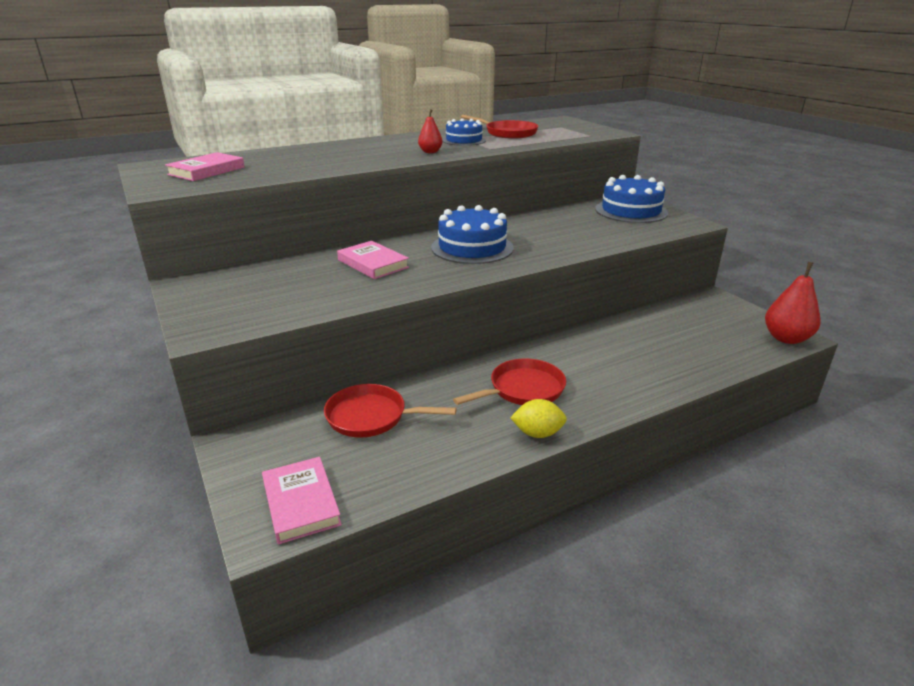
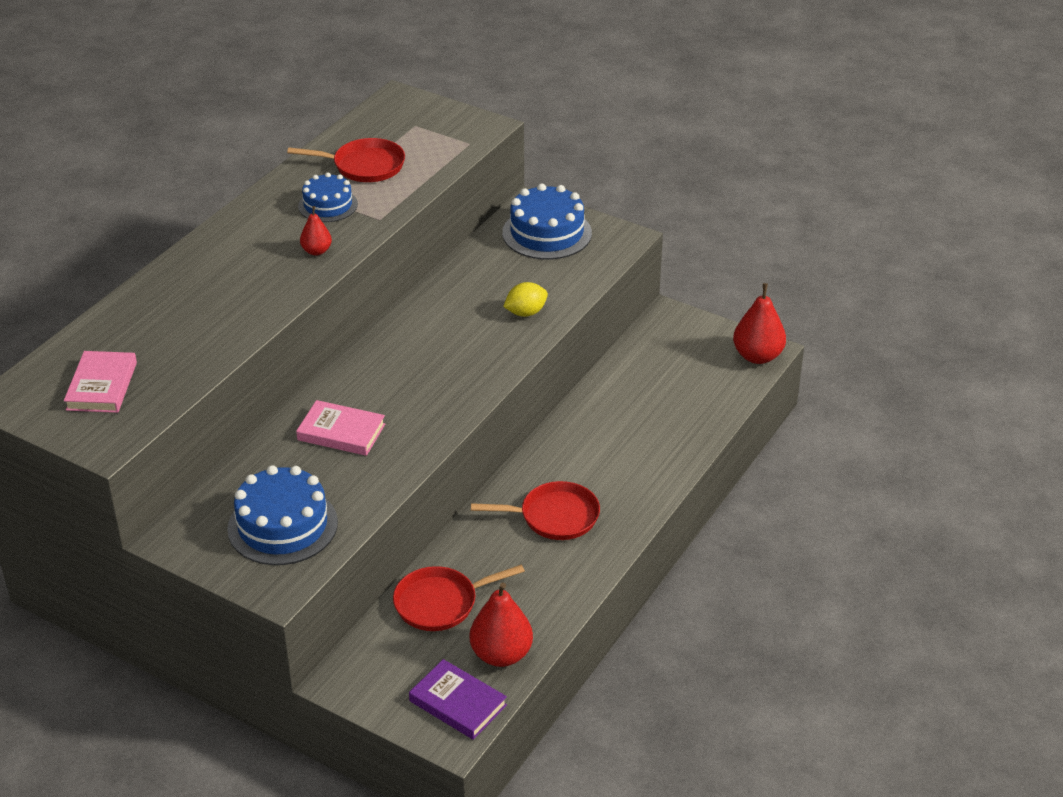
camera: 30 degrees left, 10 degrees up
(301, 503) = (458, 703): pink book -> purple book
(380, 477) = (501, 654): none -> red pear
(472, 248) = (423, 366): blue cake -> blue cake (282, 525)
(523, 389) = (554, 517): red pan -> red pan turned 60 degrees clockwise
(537, 433) = (598, 559): yellow lemon -> yellow lemon (525, 313)

